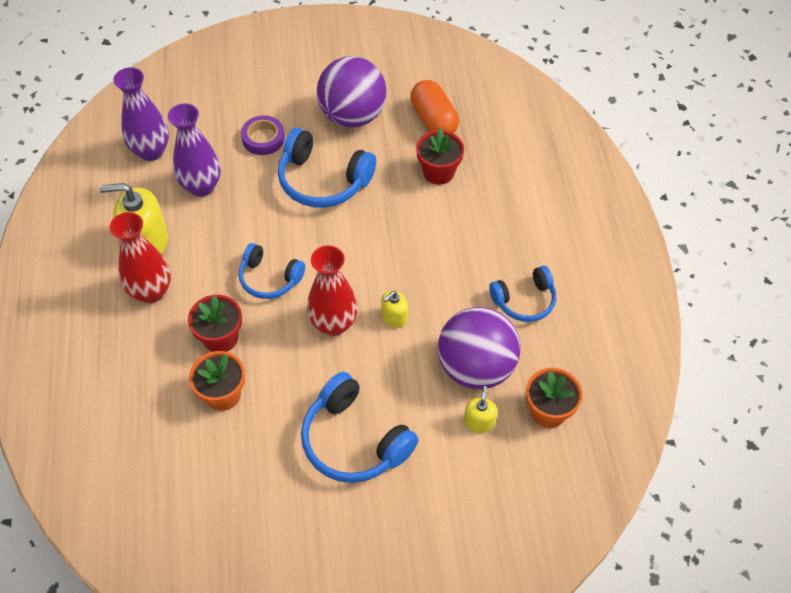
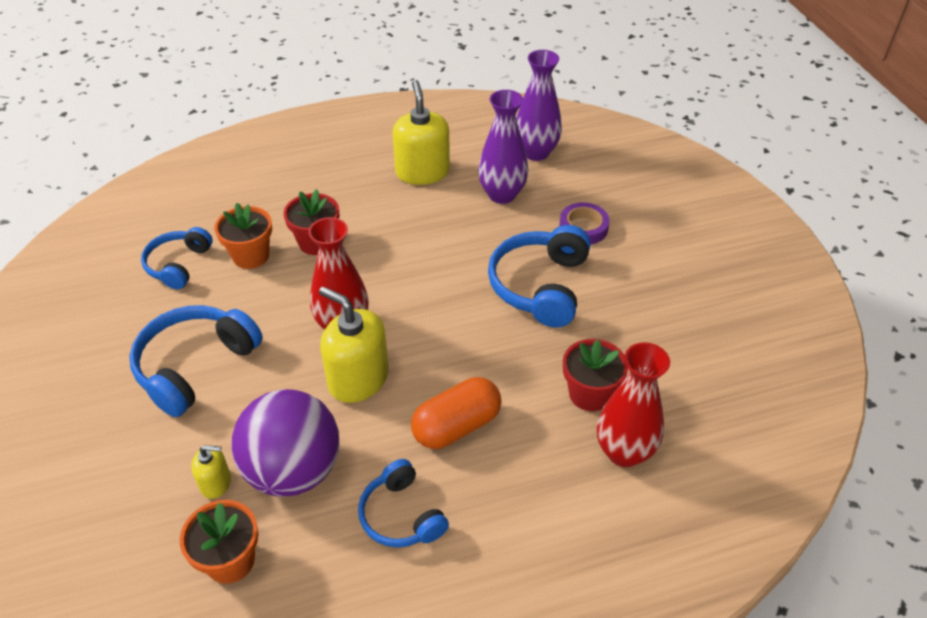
camera: 80 degrees right, 10 degrees down
(151, 291) = (365, 186): red vase -> red vase (624, 452)
(269, 278) = (394, 265): blue headphones -> blue headphones (178, 265)
(352, 116) = (649, 297): purple ball -> none
(394, 317) = (358, 379): yellow soap dispenser -> yellow soap dispenser, size x1.95
(434, 120) = (676, 377): orange capsule -> orange capsule (456, 426)

